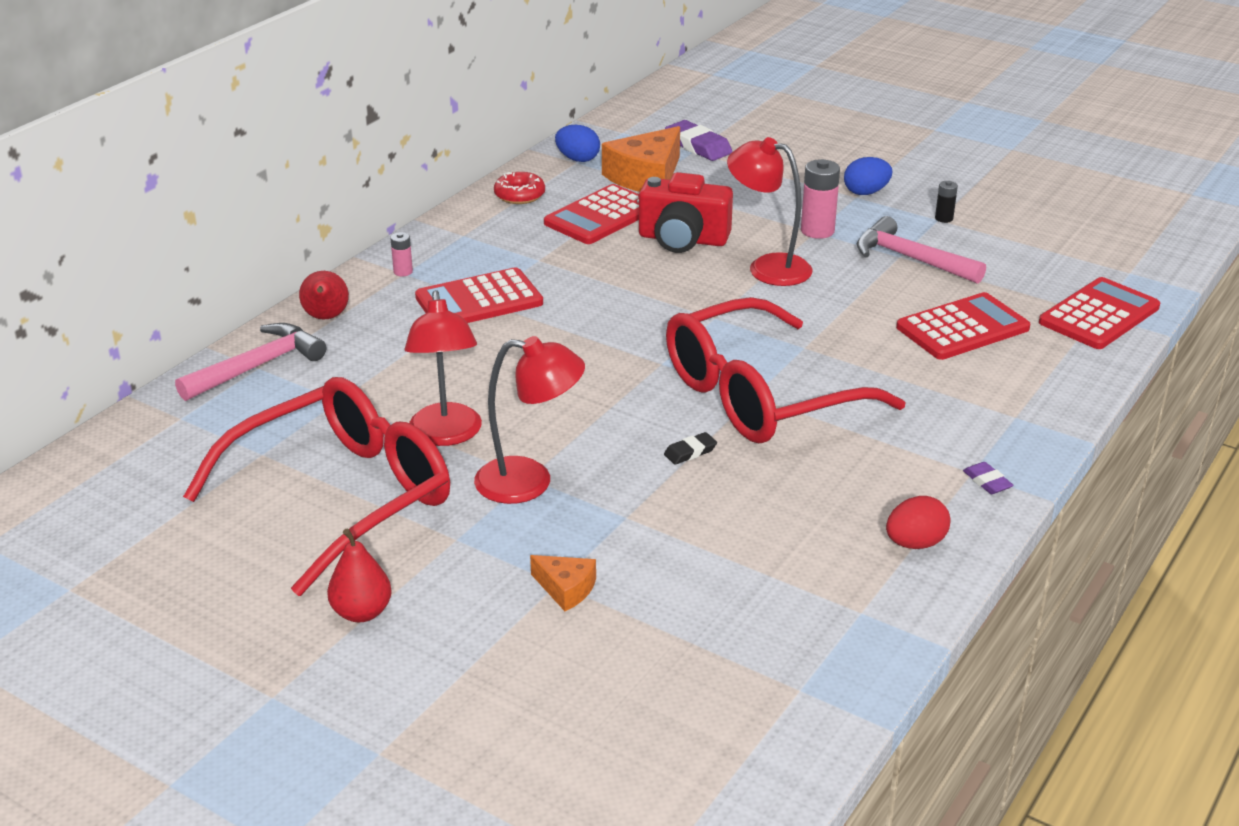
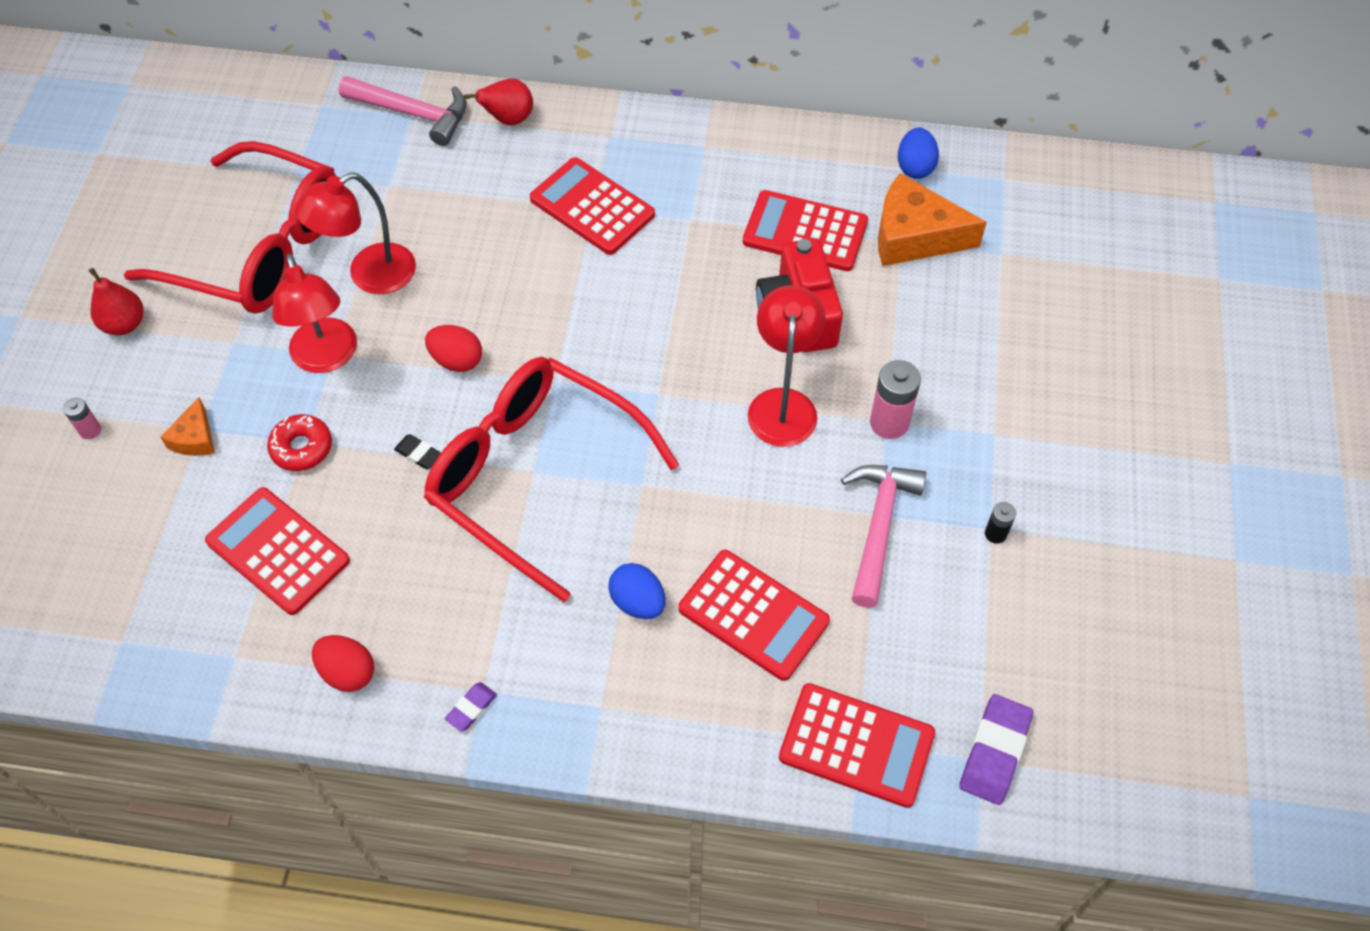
camera: 65 degrees right, 25 degrees up
(403, 272) = (612, 134): pink battery -> pink battery (90, 430)
(519, 195) = (807, 154): red donut -> red donut (302, 448)
(596, 408) = (457, 360): none -> red egg
(698, 146) = (1017, 253): purple eraser -> purple eraser (994, 752)
(750, 559) = (278, 551): none -> red calculator
(866, 192) = (1010, 440): blue egg -> blue egg (638, 602)

